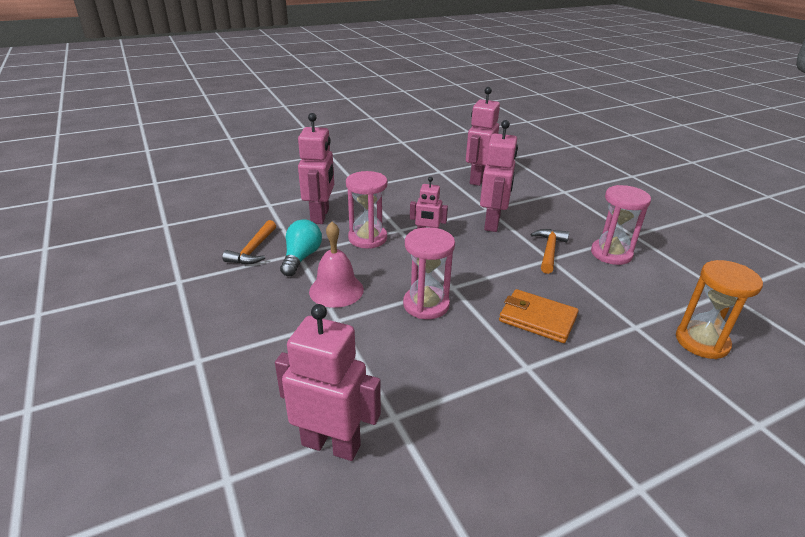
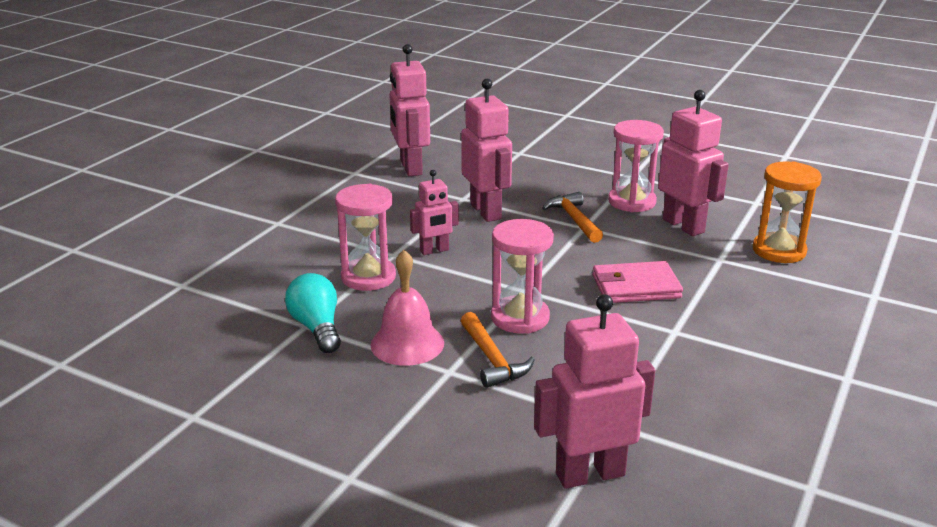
camera: 35 degrees left, 5 degrees down
(253, 250) = (241, 343): orange hammer -> orange hammer (492, 359)
(320, 216) = (273, 273): pink robot -> pink robot (683, 225)
(537, 319) = (635, 287): orange wallet -> pink wallet

